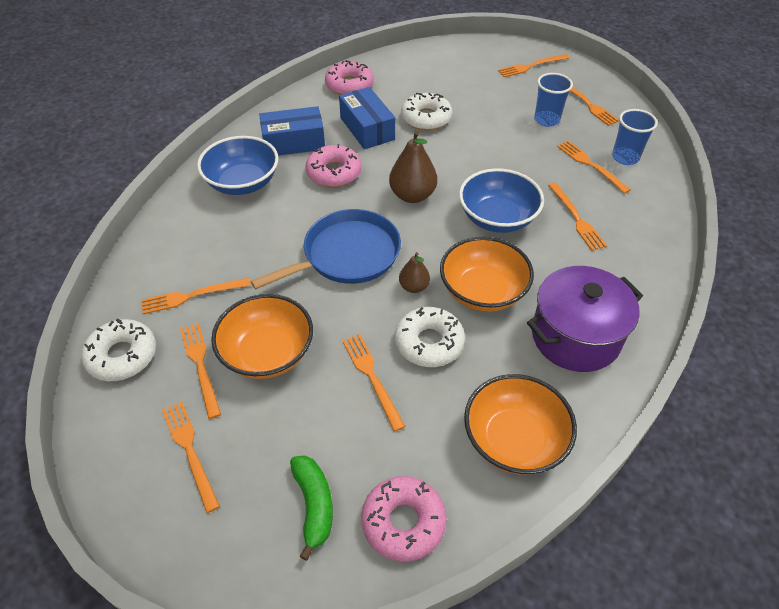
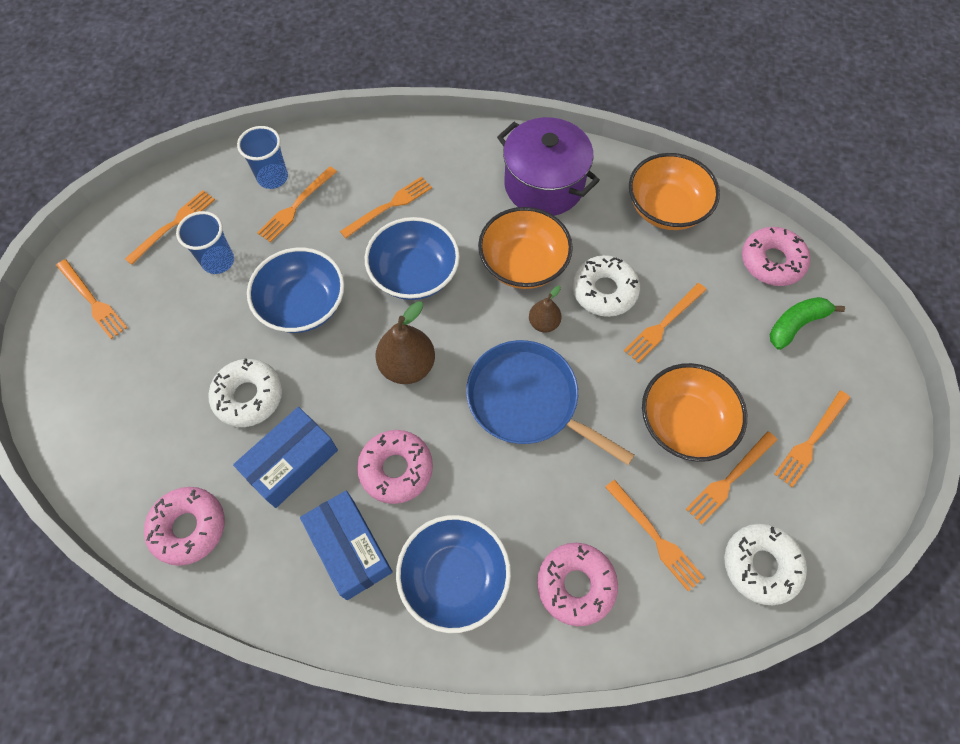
camera: 110 degrees left, 15 degrees up
(194, 239) = (575, 585): none -> pink donut
(491, 153) = (303, 305): none -> blue bowl

